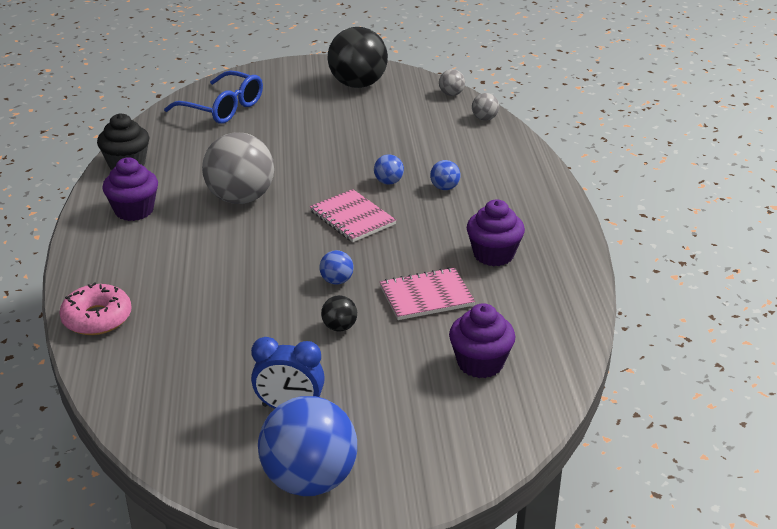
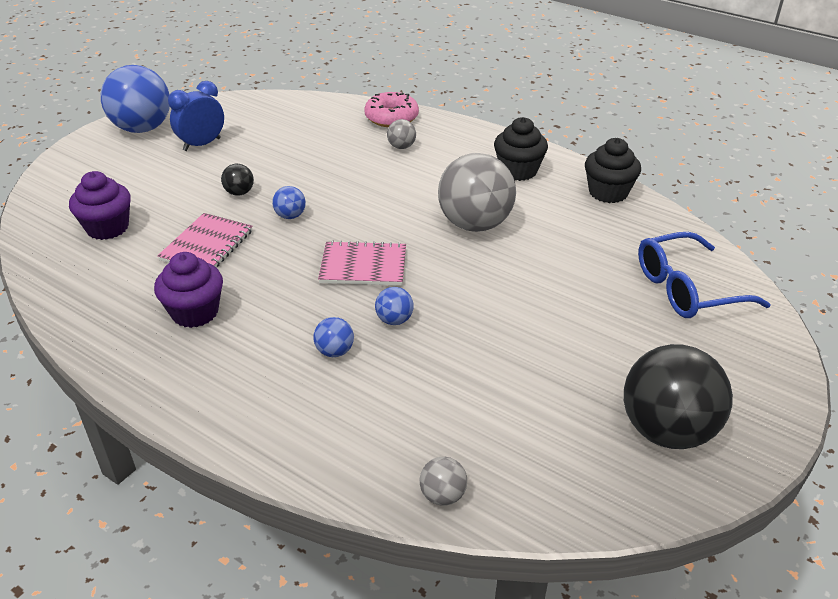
camera: 130 degrees right, 5 degrees up
(134, 210) = (518, 171): purple cupcake -> black cupcake
(451, 94) = (550, 511): grey ball -> grey ball (401, 147)

